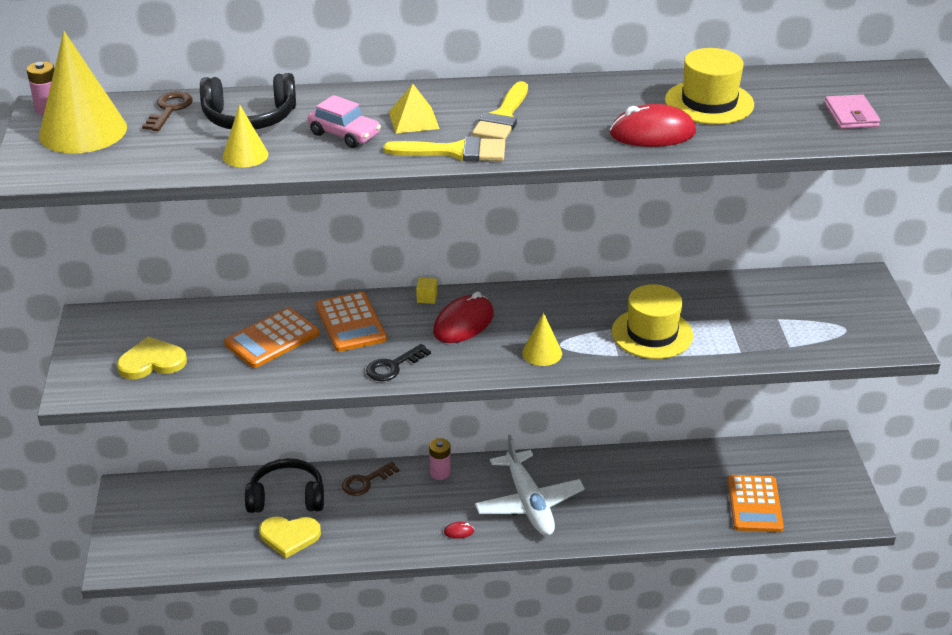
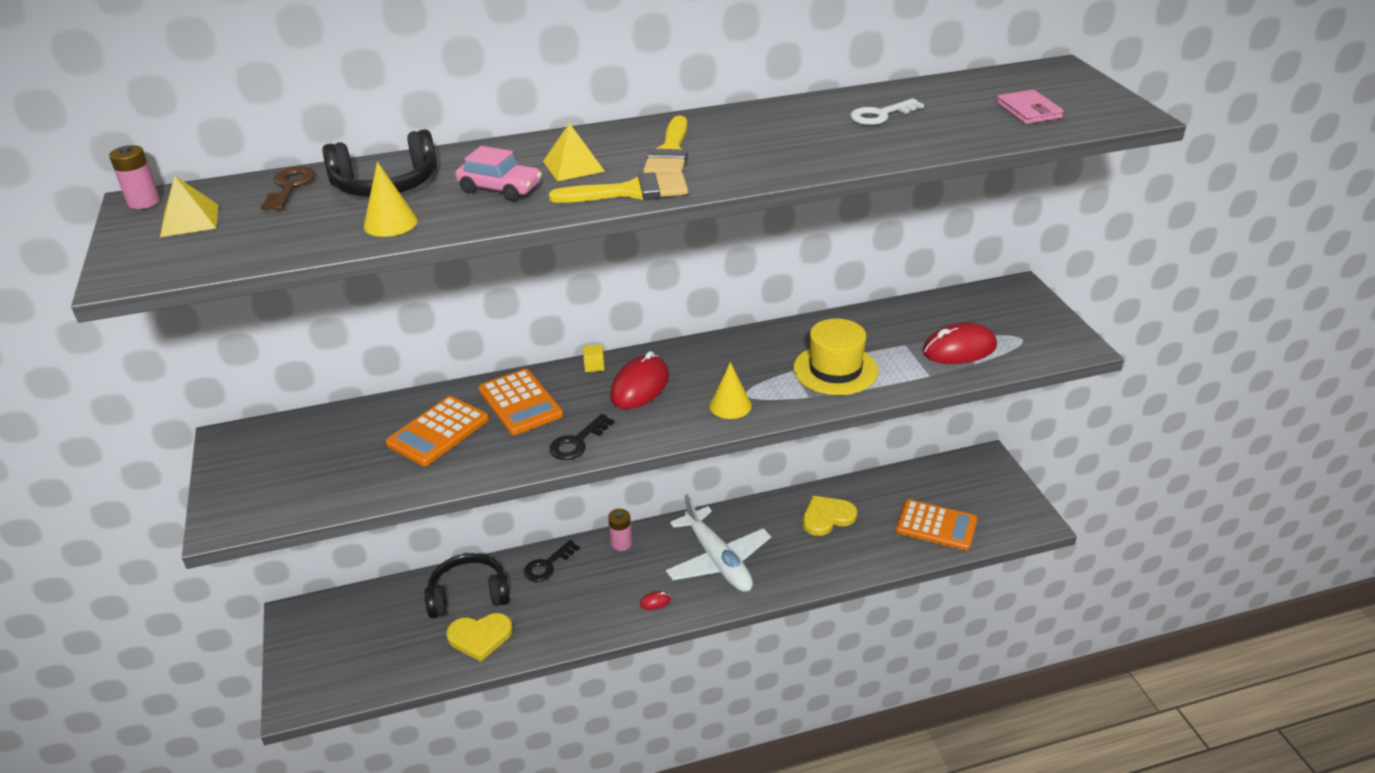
camera: 10 degrees left, 0 degrees up
(83, 131) = (189, 220): yellow cone -> yellow pyramid
(152, 362) = (307, 476): yellow heart -> yellow heart (827, 517)
(365, 482) = (547, 565): brown key -> black key
(652, 133) = (836, 150): red mouse -> red mouse (959, 349)
(709, 102) = (880, 115): yellow hat -> white key
(754, 504) = (936, 526): orange calculator -> orange calculator turned 60 degrees counterclockwise

